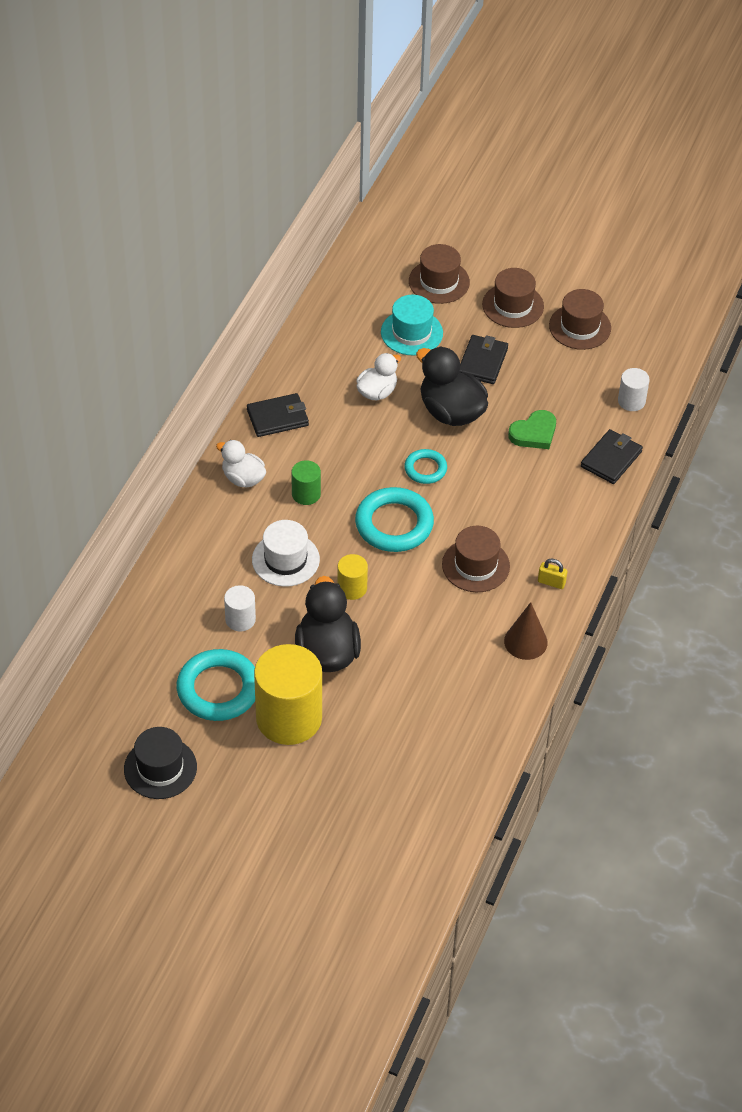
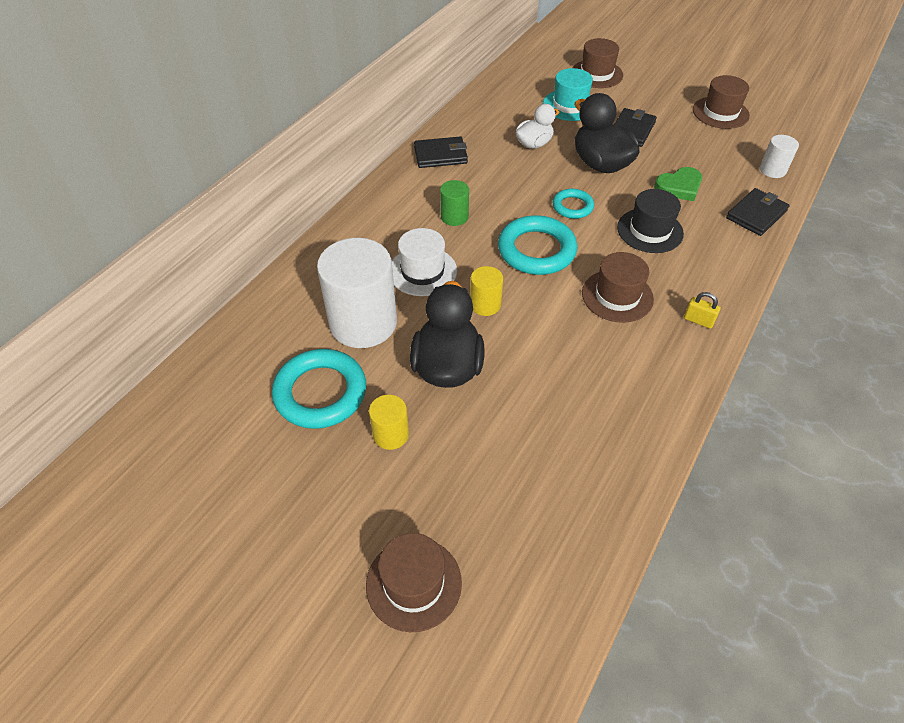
camera: 10 degrees right, 0 degrees up
(160, 768) = (228, 477): black hat -> black hat (650, 230)
(240, 619) = (363, 323): white cylinder -> white cylinder, size x2.12
(243, 478) = (397, 199): white duck -> none
(289, 718) = (391, 434): yellow cylinder -> yellow cylinder, size x0.47
(513, 305) = (660, 94): brown hat -> brown hat (414, 583)
(525, 641) = (670, 379): brown cone -> none

